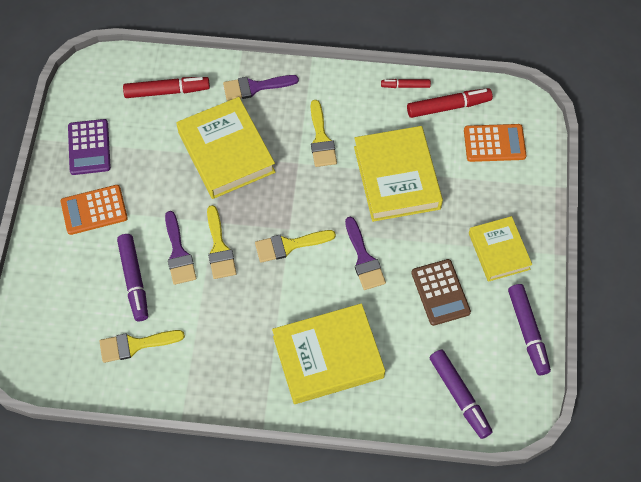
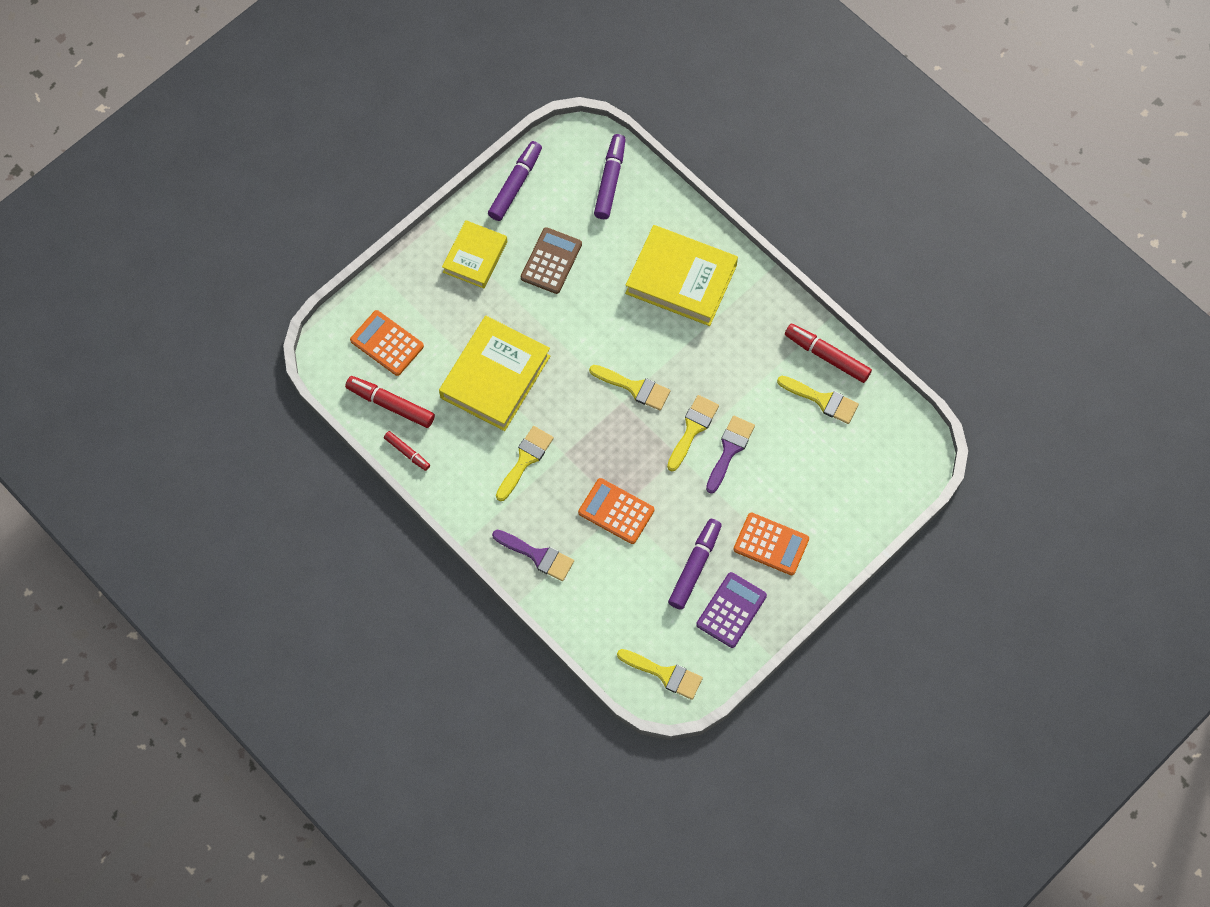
camera: 140 degrees left, 5 degrees up
(104, 78) = (665, 674): none -> yellow brush
(134, 280) = (784, 454): purple marker -> purple marker (695, 566)
(167, 91) = (619, 614): red marker -> red marker (827, 356)
(226, 152) = (616, 511): yellow book -> orange calculator
(364, 259) = (585, 331): purple brush -> none

